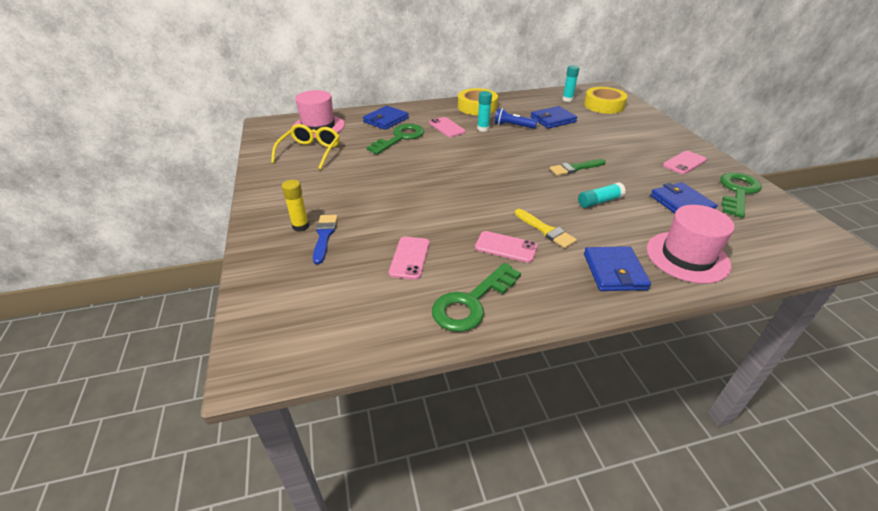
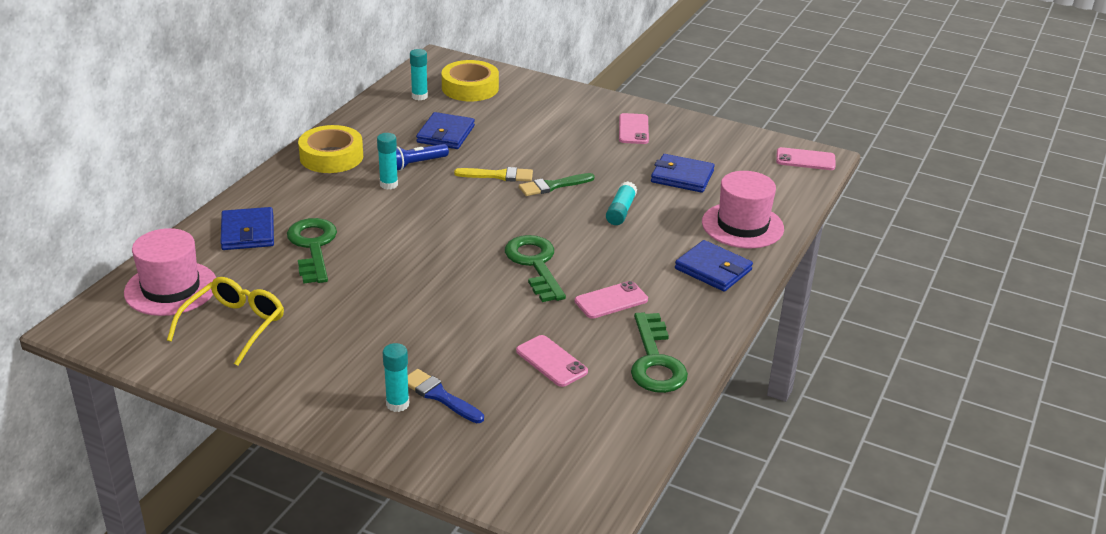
camera: 50 degrees left, 5 degrees down
(300, 226) = (397, 404): yellow glue stick -> turquoise glue stick
(310, 152) = (234, 326): yellow glasses -> yellow glasses turned 60 degrees clockwise
(447, 127) = (344, 204): pink phone -> pink phone (805, 160)
(546, 230) = (618, 265): yellow brush -> yellow brush (498, 175)
(575, 168) = (553, 186): green brush -> green brush turned 45 degrees clockwise
(737, 192) = (707, 141): green key -> green key (535, 264)

